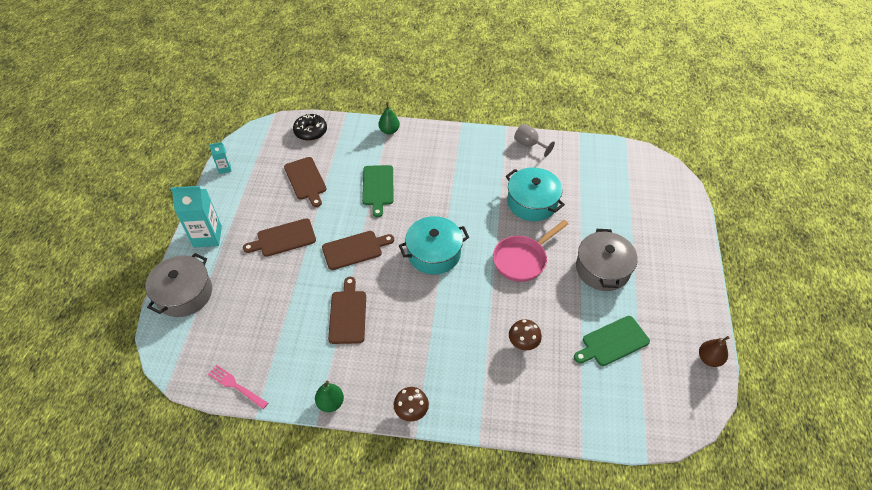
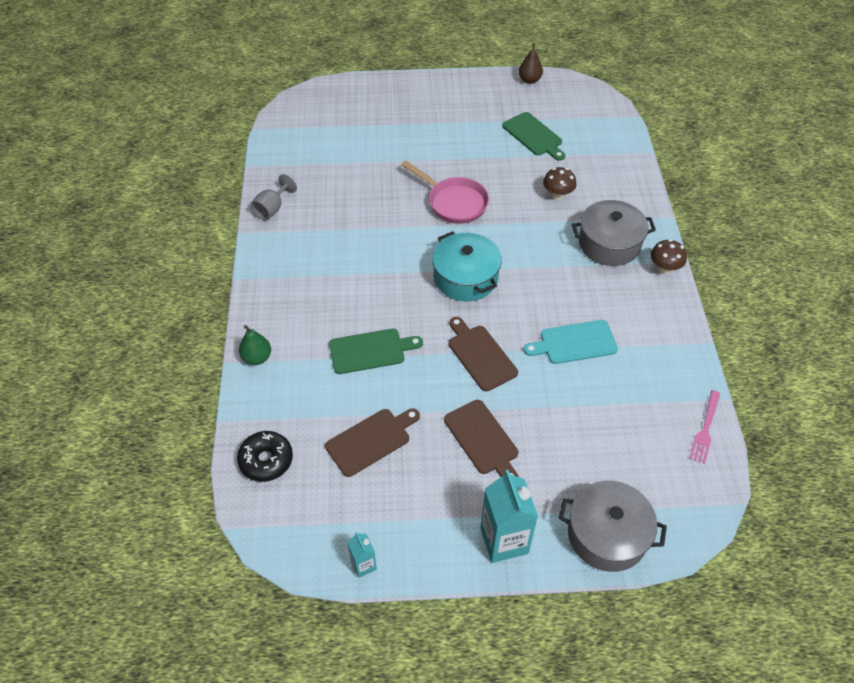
camera: 100 degrees left, 0 degrees up
(330, 403) = (685, 335): green pear -> none
(348, 314) = (574, 343): brown cutting board -> turquoise cutting board
(532, 202) = (369, 200): turquoise pot -> none
(602, 269) = (450, 144): grey pot -> grey pot (609, 243)

